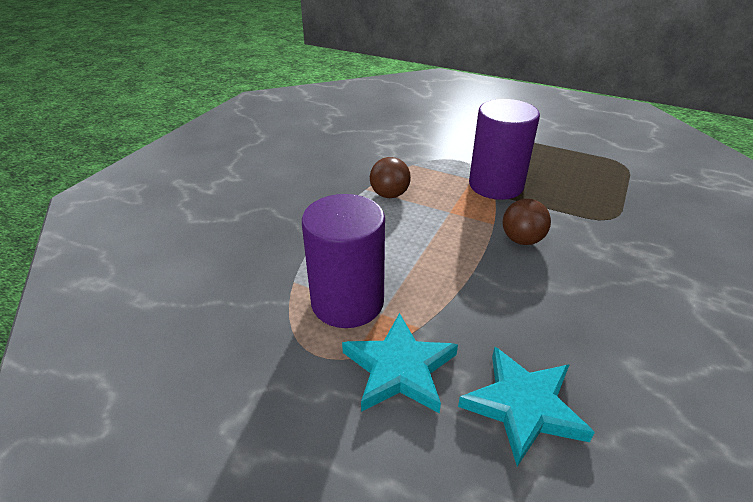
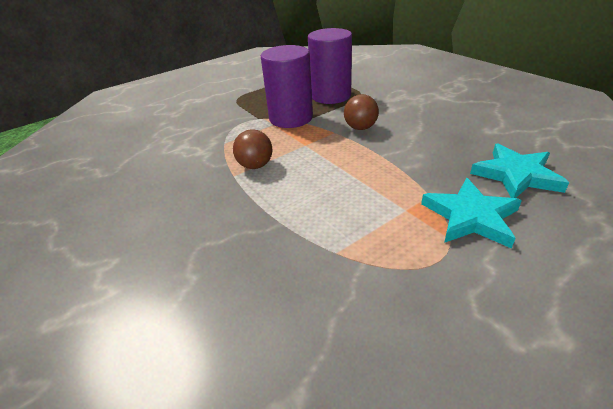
camera: 60 degrees left, 0 degrees up
(347, 302) = (383, 225): purple cylinder -> purple cylinder (331, 96)

